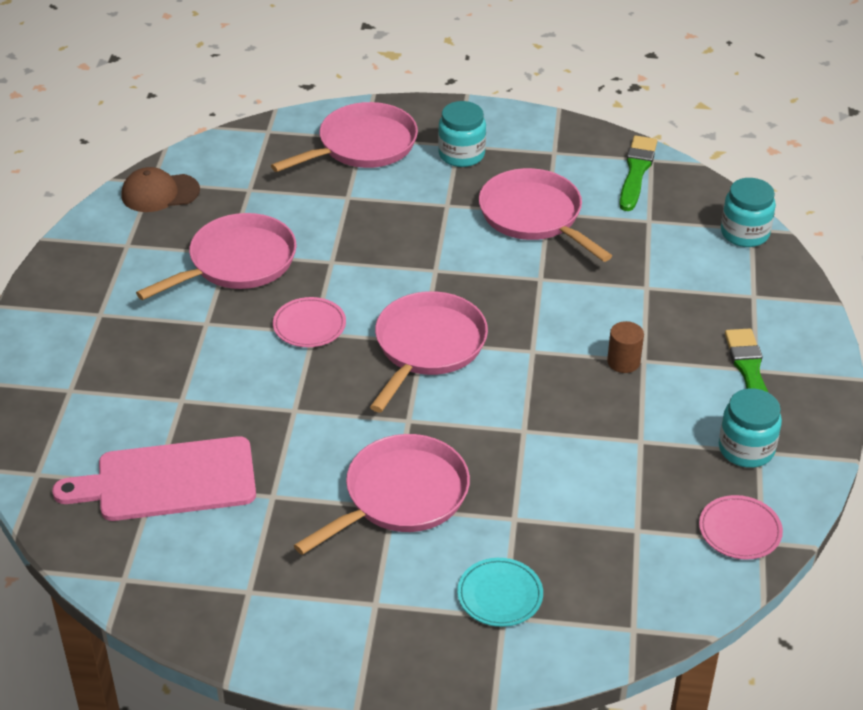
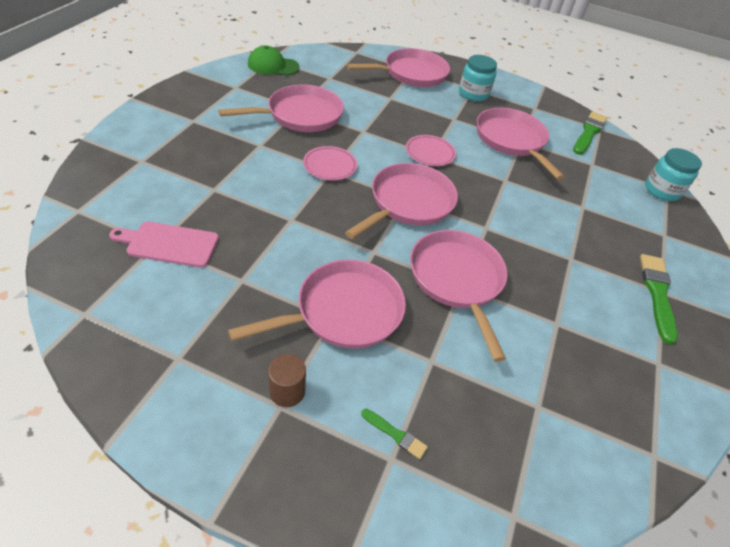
camera: 10 degrees right, 5 degrees up
(160, 193) = (273, 66): brown cap -> green cap
(168, 480) = (169, 244): pink cutting board -> pink cutting board, size x0.64
(500, 595) = (395, 434): turquoise plate -> green brush
(516, 425) = (457, 280): none -> pink pan
(623, 362) = (555, 255): brown cylinder -> brown cylinder (287, 391)
(740, 530) = (634, 437): pink plate -> pink plate (430, 153)
(746, 449) = (648, 358): turquoise jar -> none

